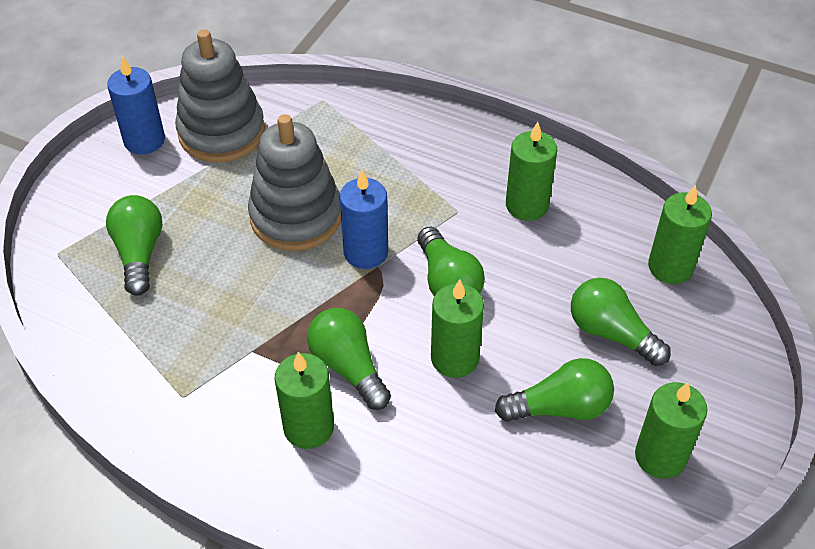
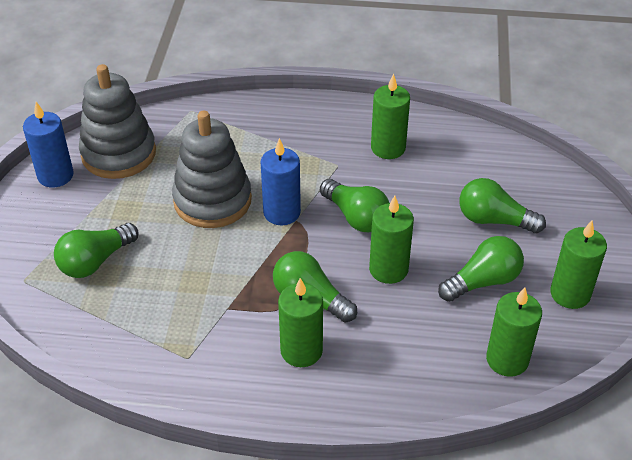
camera: 20 degrees left, 5 degrees down
(139, 253) = (95, 261): green light bulb -> green light bulb turned 105 degrees counterclockwise
(670, 267) = (513, 164): green candle -> green candle (507, 359)

